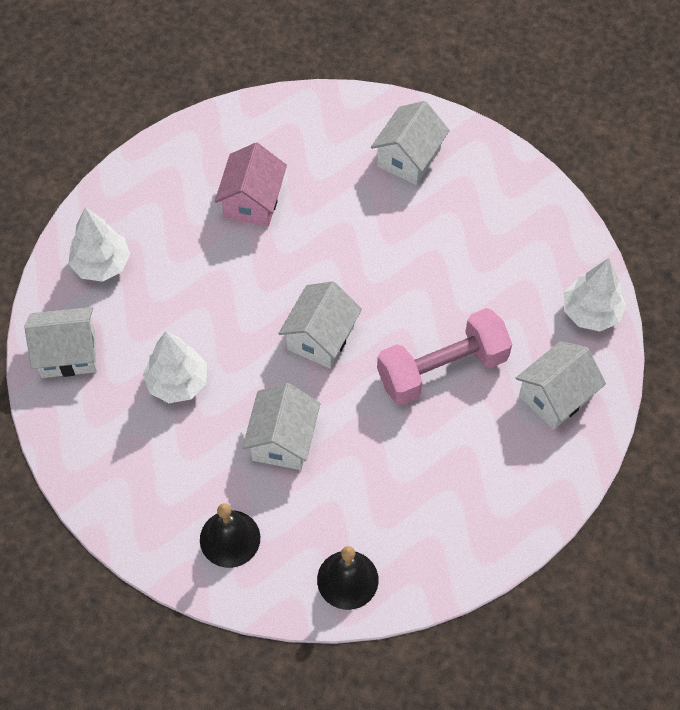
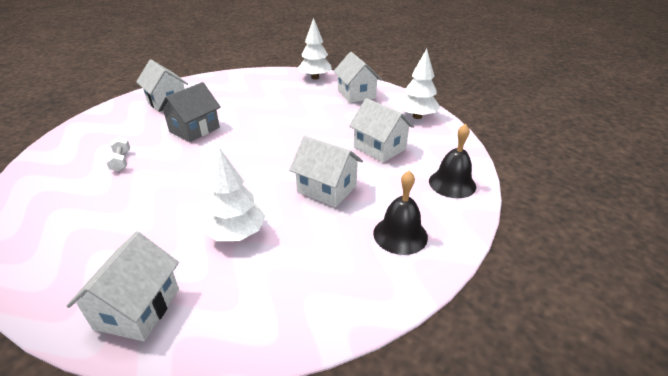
camera: 70 degrees left, 25 degrees down
(101, 264) = (70, 258): white tree -> white tree (417, 116)
(252, 201) = (121, 161): pink house -> white dumbbell
(320, 337) = (258, 156): white house -> white house (379, 148)
(351, 234) = (194, 129): none -> grey house
(442, 369) = (316, 120): pink dumbbell -> none

